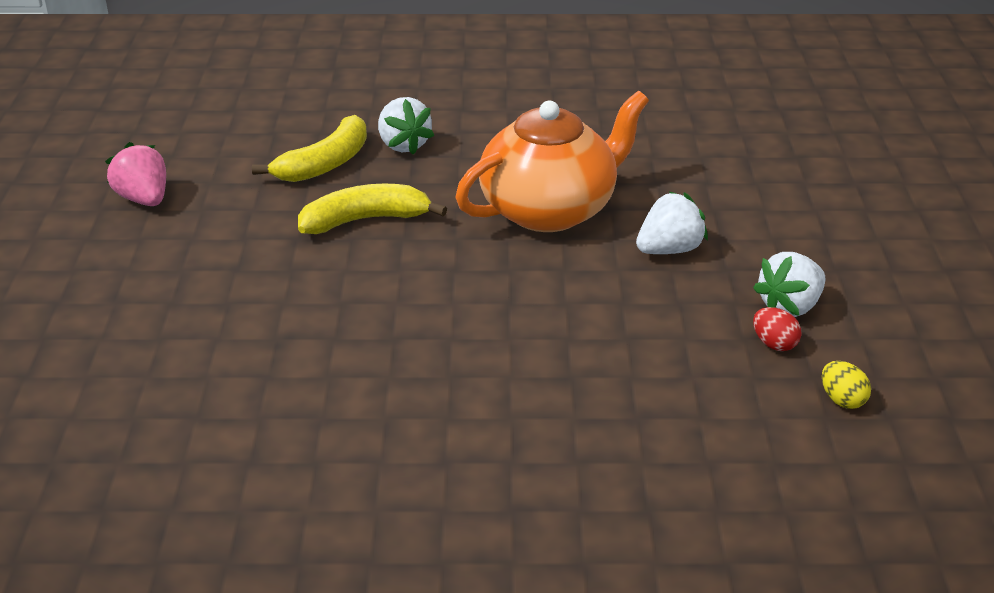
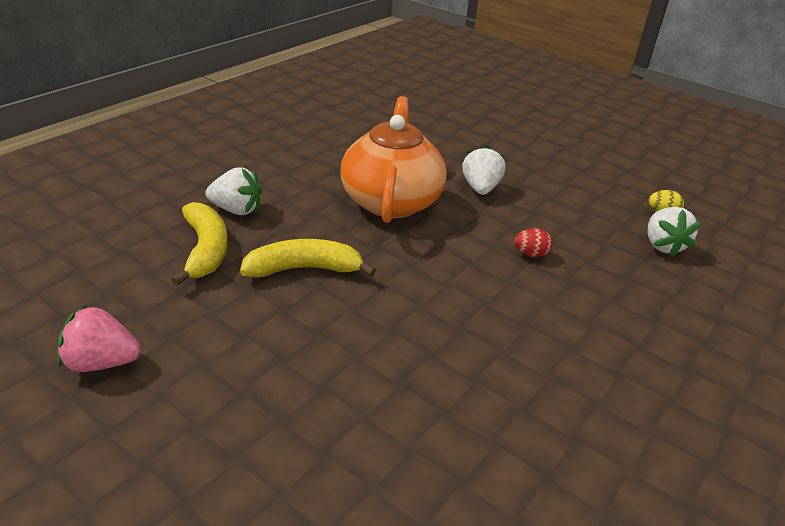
camera: 55 degrees left, 0 degrees up
(365, 220) = (304, 269): yellow banana -> yellow banana turned 60 degrees clockwise
(774, 344) = (599, 206): red egg -> red egg (530, 254)
(790, 306) = (570, 185): white strawberry -> white strawberry (662, 245)

